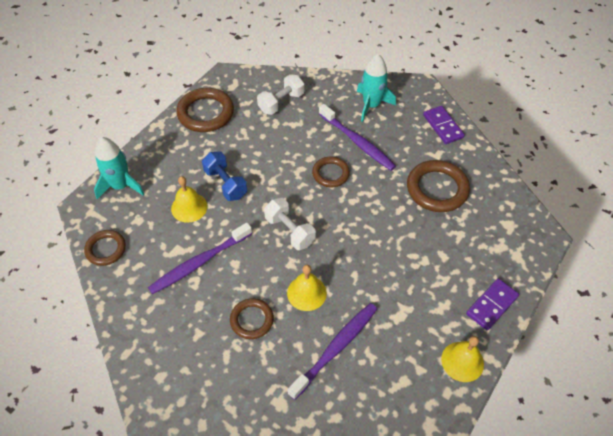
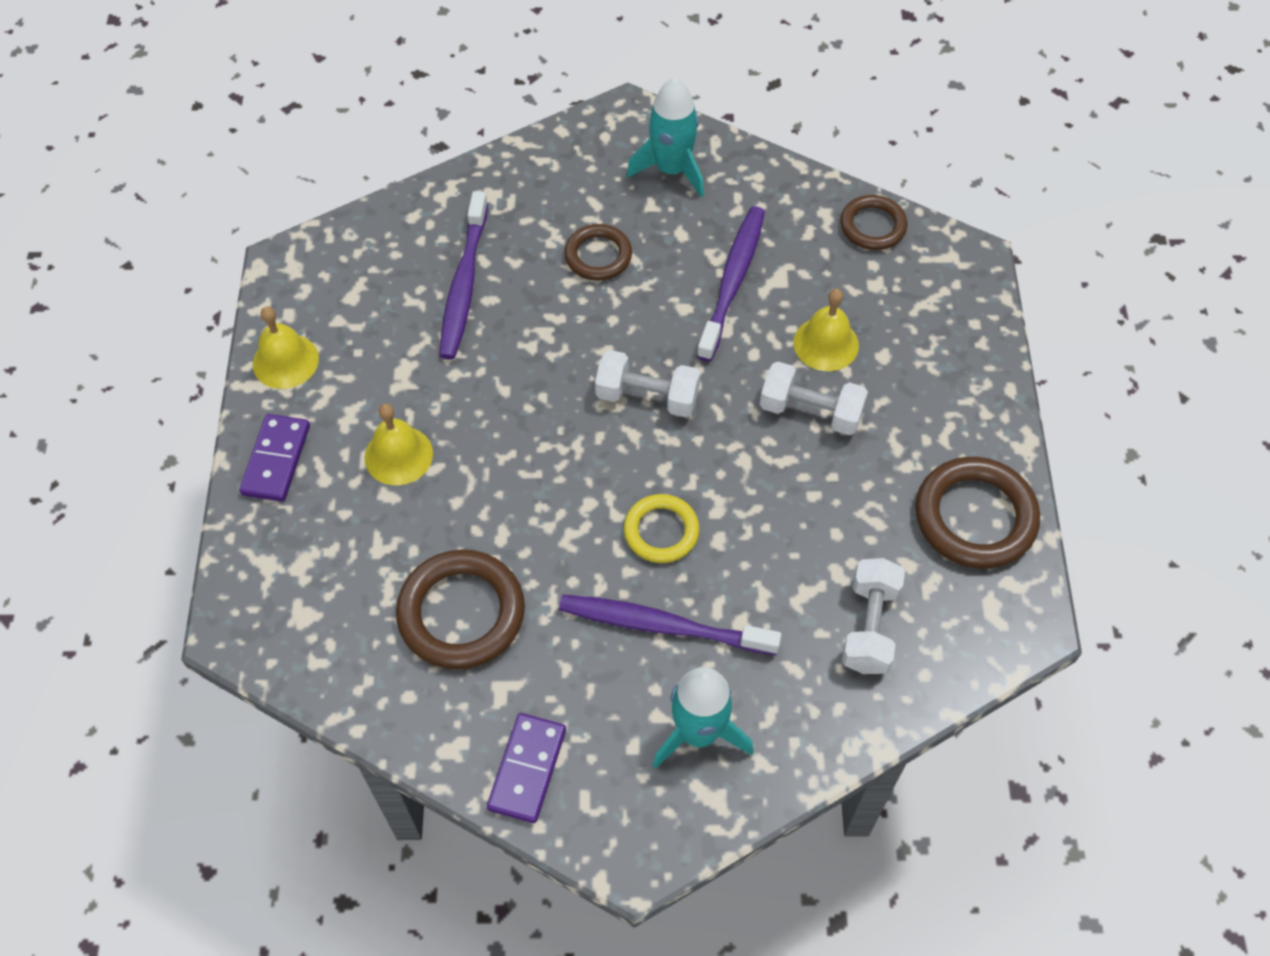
camera: 145 degrees right, 5 degrees up
(120, 186) = (957, 314): turquoise rocket -> turquoise rocket (671, 169)
(225, 183) = (810, 411): blue dumbbell -> white dumbbell
(306, 293) = (553, 327): yellow bell -> yellow bell (398, 455)
(330, 174) = (661, 531): brown ring -> yellow ring
(443, 126) = (527, 769): purple domino -> purple domino turned 75 degrees clockwise

